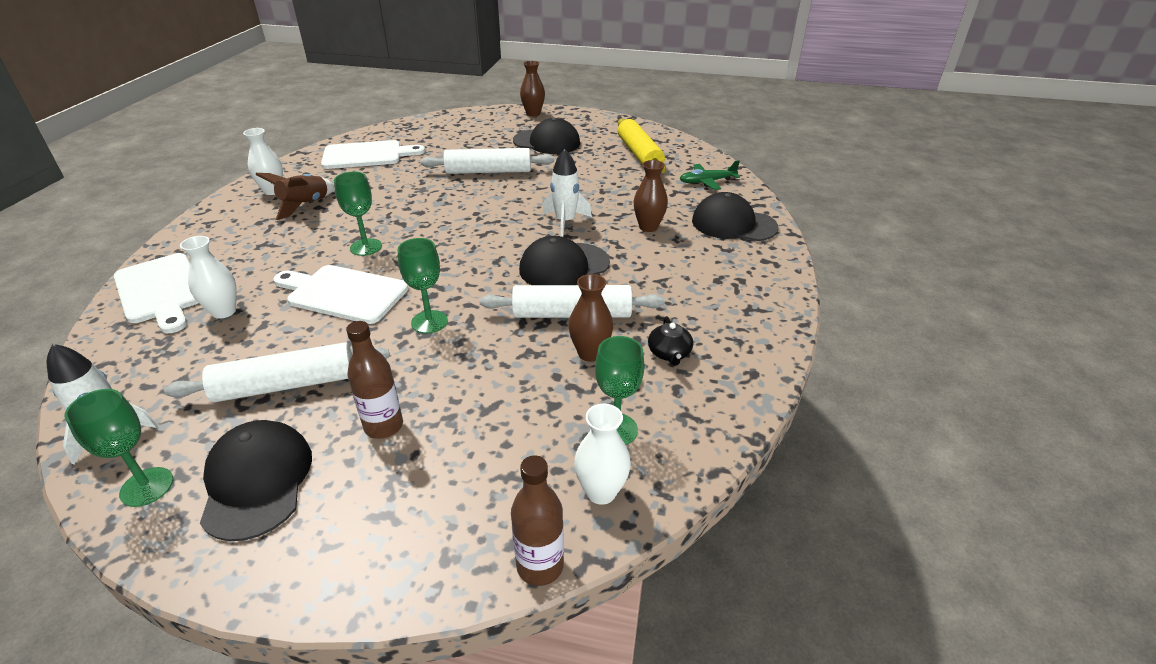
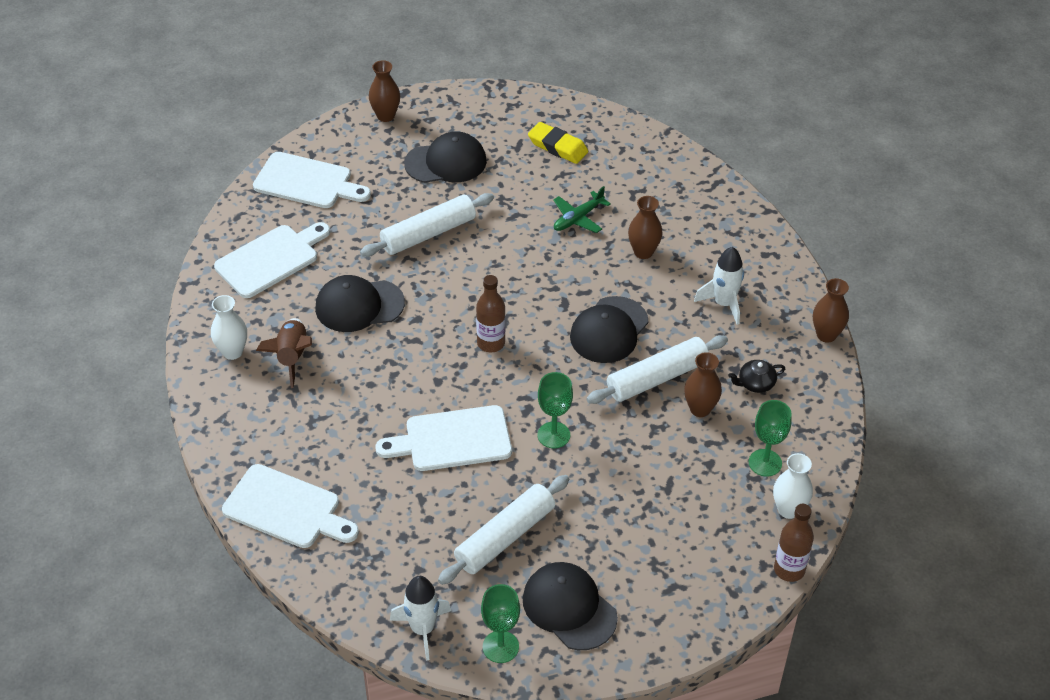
camera: 30 degrees left, 10 degrees up
(224, 311) = (372, 502): white vase -> none
(366, 247) = (414, 382): green goblet -> none
(383, 426) = (610, 533): brown bottle -> brown bottle (491, 343)
(442, 128) = (307, 182): none -> white cutting board
(565, 222) = (565, 275): white rocket -> white rocket (724, 304)
(639, 154) = (557, 147): yellow rolling pin -> yellow eraser
(669, 353) = (755, 383): black teapot -> black teapot turned 105 degrees clockwise
(707, 182) = (652, 166): green plane -> green plane (578, 218)
(733, 224) = (713, 218): black cap -> black cap (359, 305)
(784, 340) = (826, 335): none -> brown vase

